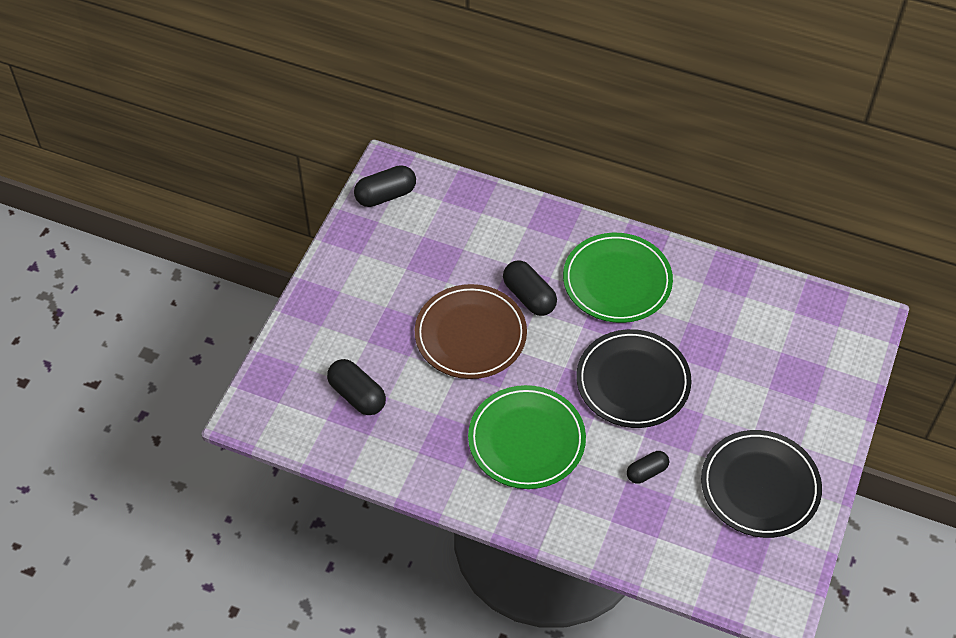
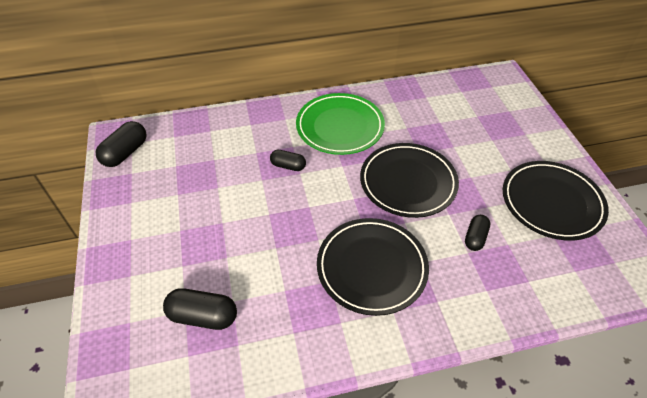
camera: 35 degrees left, 5 degrees down
(470, 335) = (265, 214): brown plate -> none
(526, 440) = (371, 267): green plate -> black plate
(529, 297) = (288, 166): black capsule -> black capsule, size x0.64

